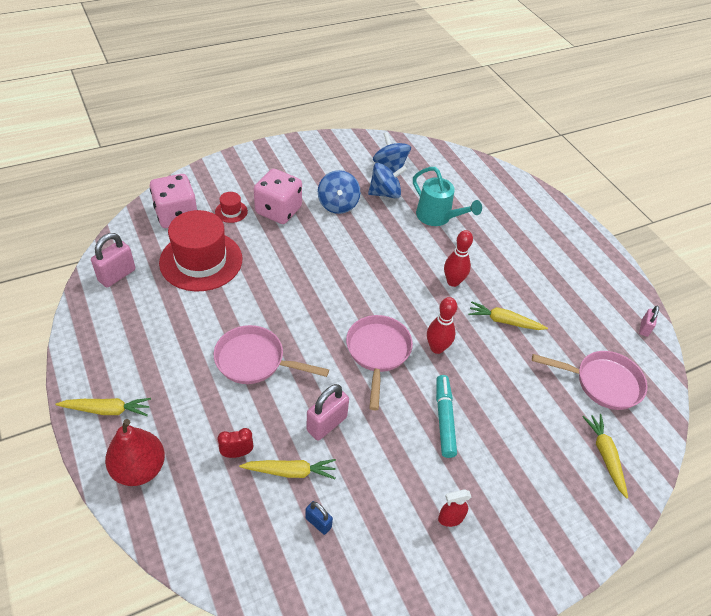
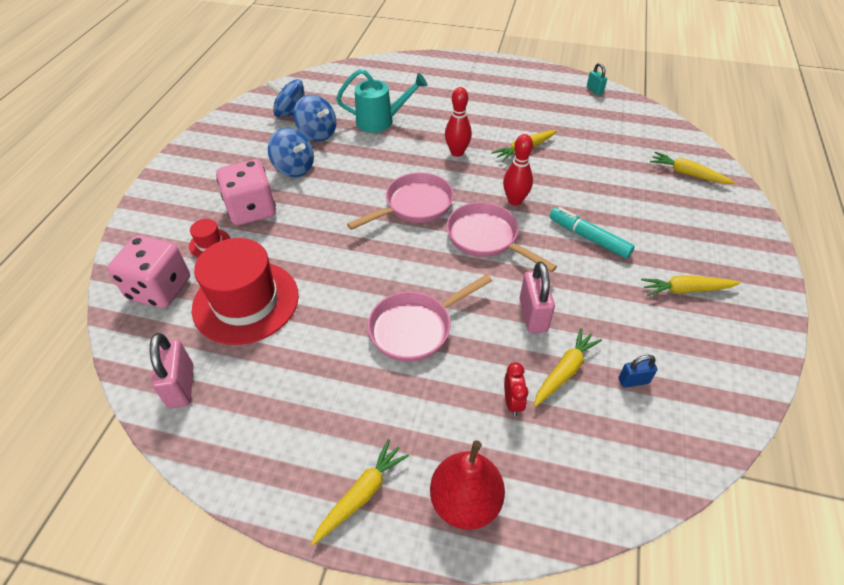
camera: 45 degrees left, 0 degrees up
(237, 453) = (512, 402): red clock -> red clock turned 150 degrees clockwise
(385, 193) = (317, 133): blue spinning top -> blue spinning top turned 105 degrees clockwise
(450, 518) = (686, 290): red spray bottle -> yellow carrot
(602, 383) = (624, 137): pink pan -> pink pan (414, 205)
(644, 328) = (594, 90): pink padlock -> turquoise padlock

